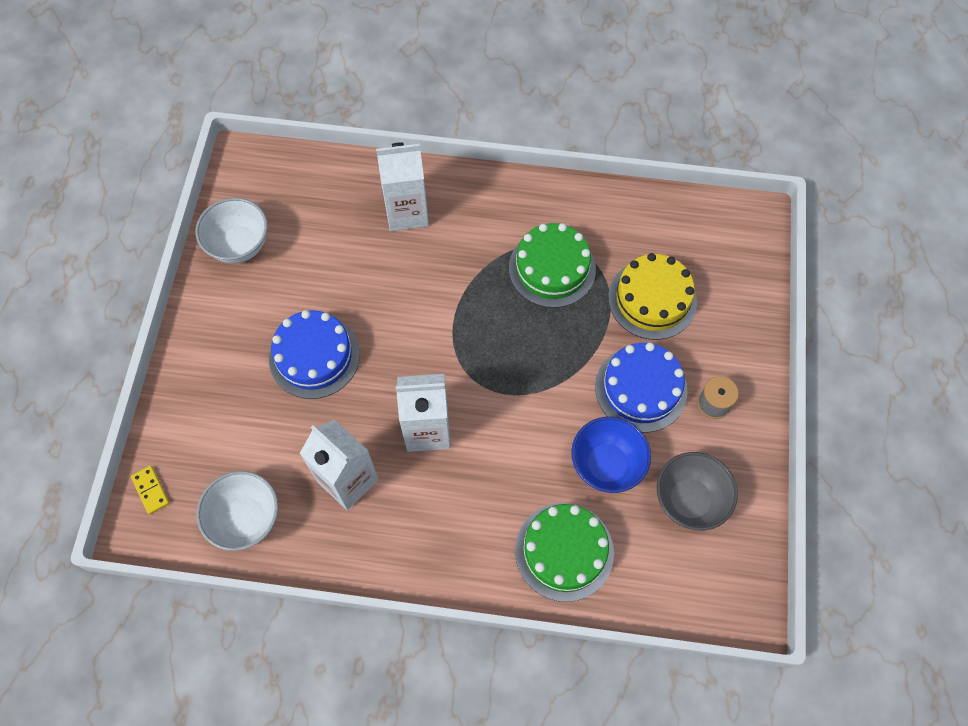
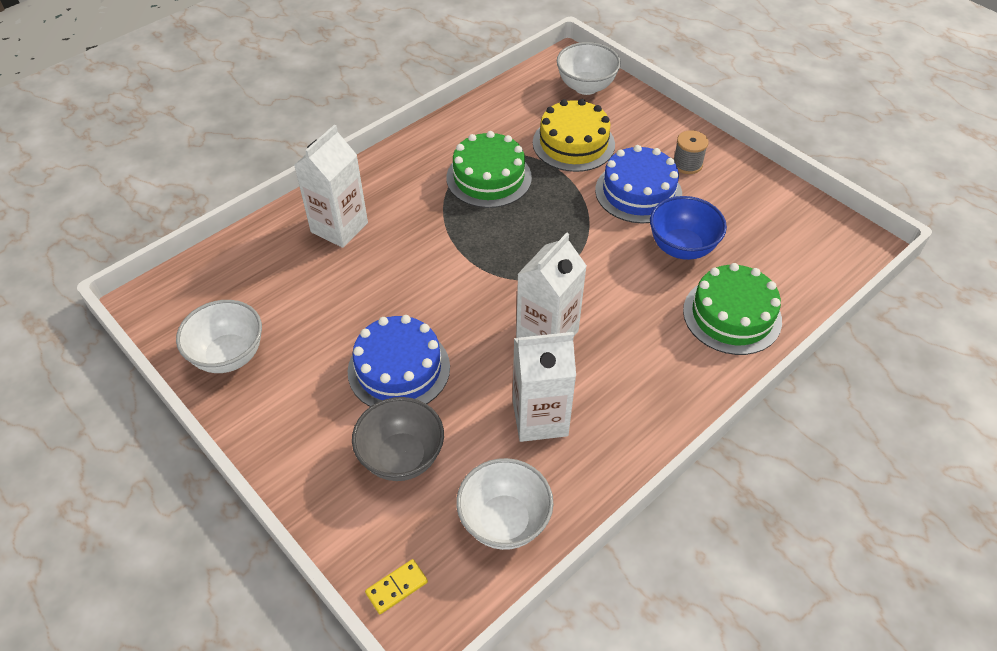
camera: 50 degrees left, 15 degrees down
(150, 490) = (397, 587): yellow domino -> yellow domino turned 45 degrees counterclockwise
(689, 500) = (751, 221): grey bowl -> grey bowl (401, 457)
(735, 257) = (586, 87): none -> white bowl

